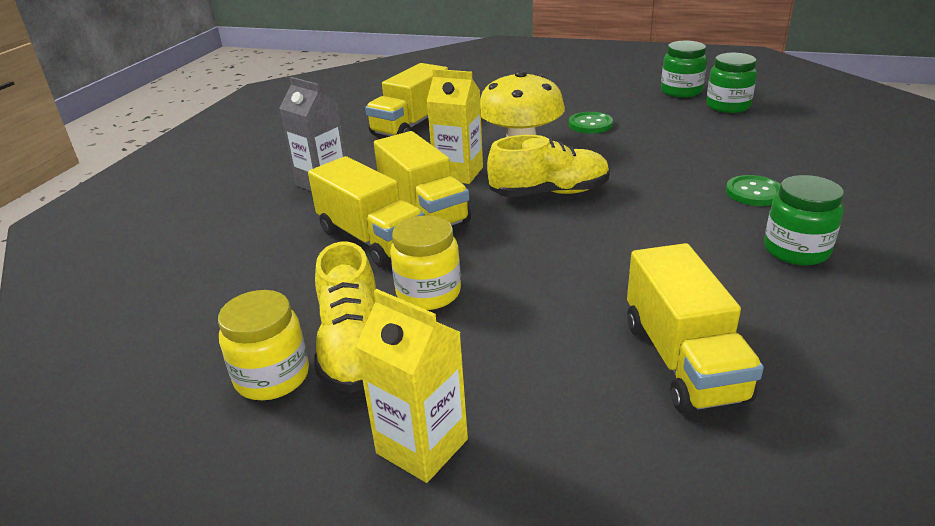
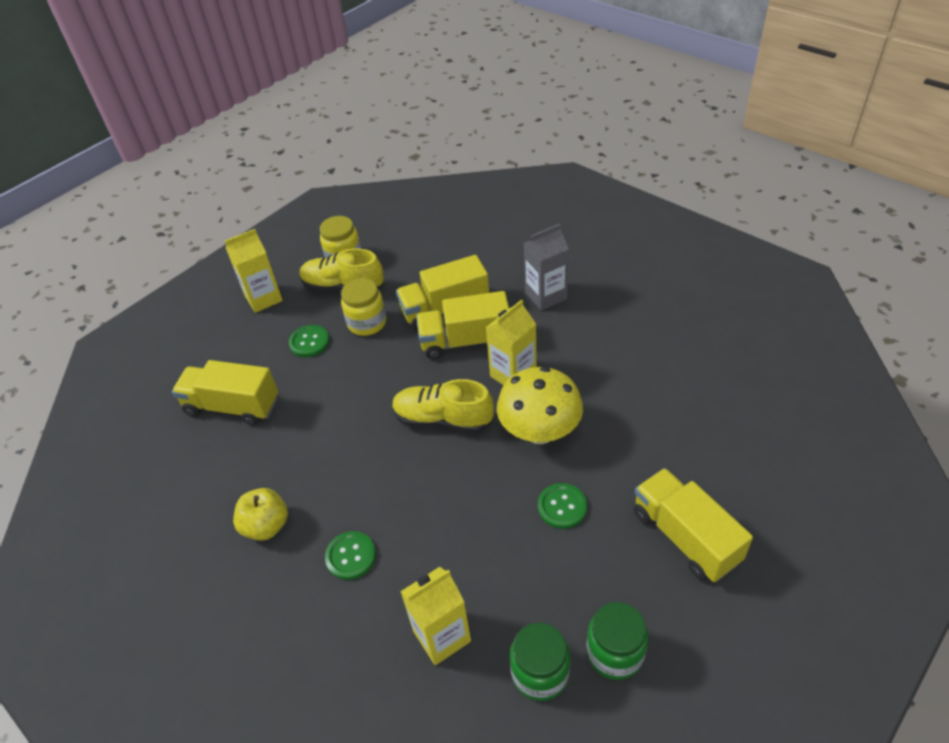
camera: 115 degrees right, 15 degrees up
(411, 125) = (638, 367): yellow truck -> yellow truck (685, 536)
(500, 334) = (309, 342): none -> green button
(549, 193) = (443, 419): yellow shoe -> yellow shoe turned 90 degrees clockwise
(755, 139) = (442, 636): none -> yellow carton
(796, 250) = (266, 526): green jar -> yellow apple

